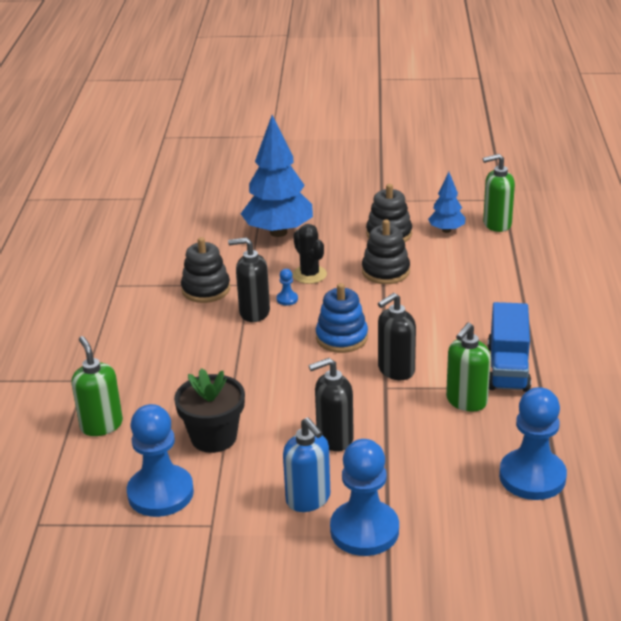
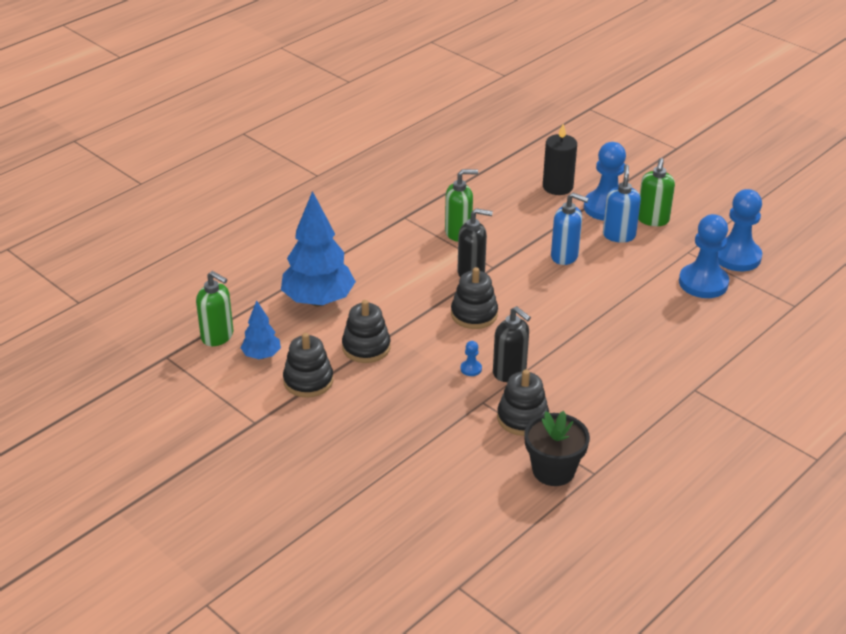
camera: 140 degrees left, 5 degrees up
(101, 425) = (708, 346): green soap dispenser -> green soap dispenser (652, 220)
(214, 437) = (638, 297): black flower pot -> black flower pot (553, 470)
(278, 232) = (390, 443): blue tree -> blue tree (318, 300)
(309, 275) = (425, 381): black cactus -> none
(334, 438) = (565, 256): black soap dispenser -> blue soap dispenser
(341, 338) = (474, 314): blue stacking toy -> black stacking toy
(453, 525) = (557, 187): none -> black candle
(508, 368) = (403, 236): blue truck -> none
(532, 477) = (485, 183): blue pawn -> blue pawn (736, 257)

